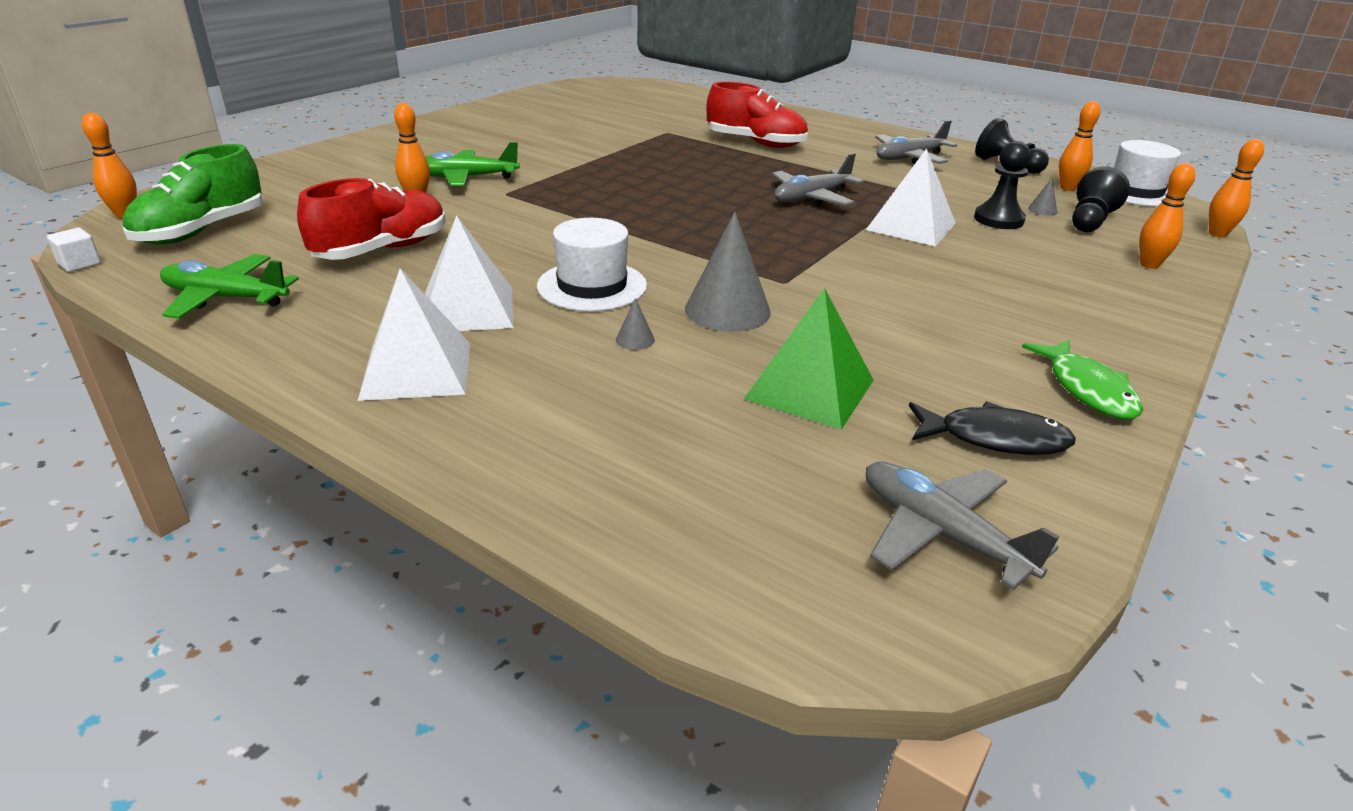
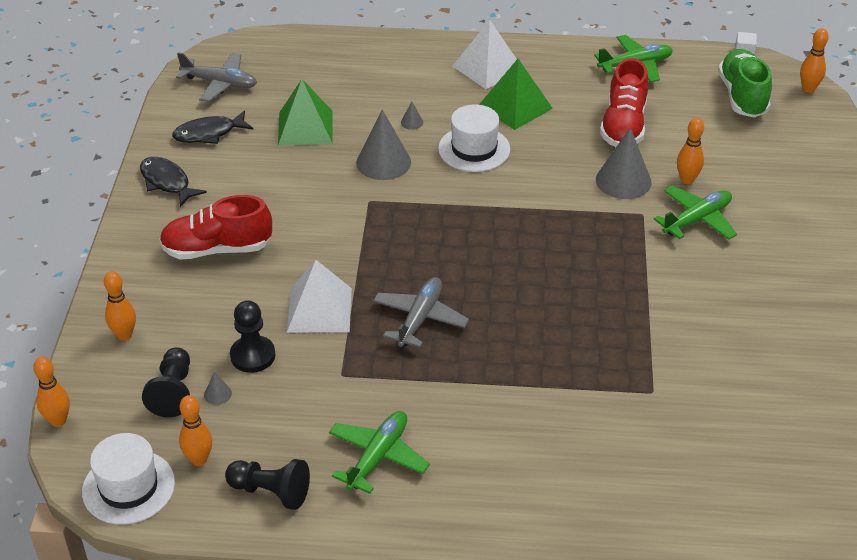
camera: 150 degrees right, 10 degrees up
(468, 309) = (515, 107): white pyramid -> green pyramid
(477, 215) = (623, 180): none -> grey cone
(756, 143) = (548, 412): red shoe -> red shoe (217, 249)
(909, 158) = (378, 457): grey plane -> green plane
(1087, 389) = (167, 182): green fish -> black fish

